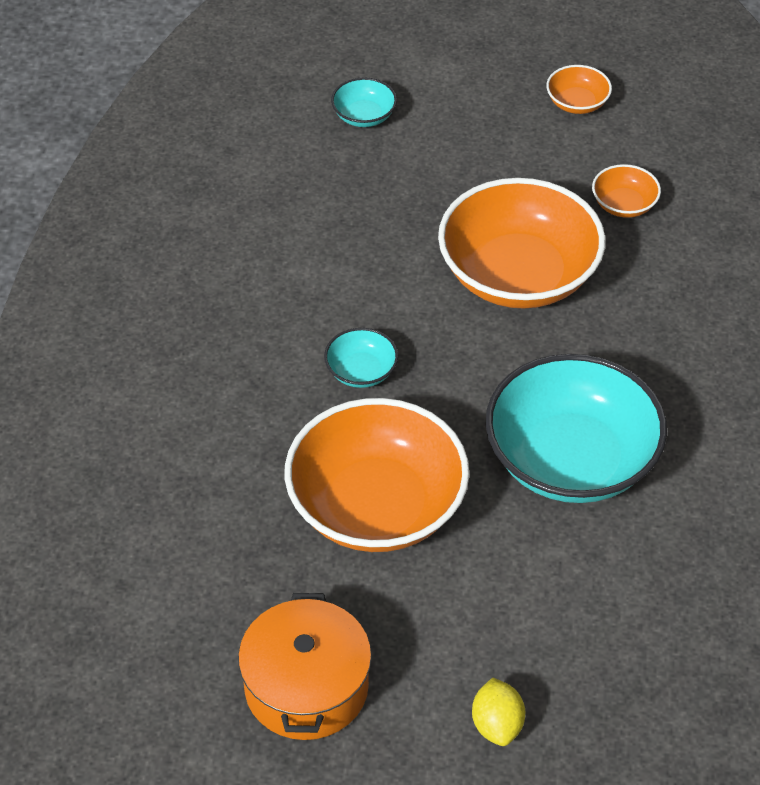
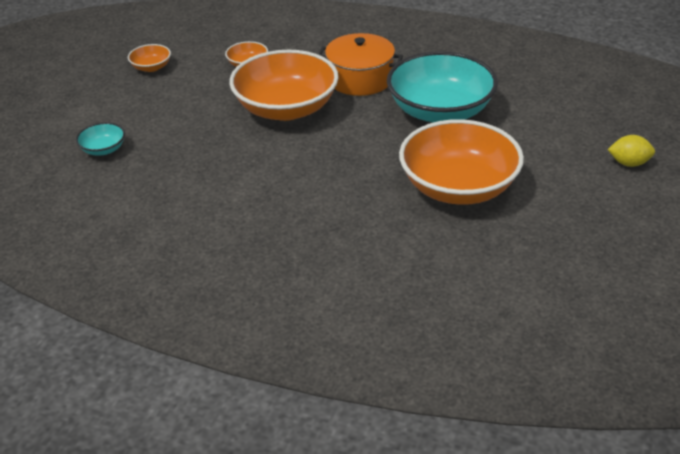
camera: 75 degrees left, 10 degrees down
(306, 687) = (599, 233): orange pot -> orange pot (360, 79)
(361, 371) = (342, 179): turquoise bowl -> none

